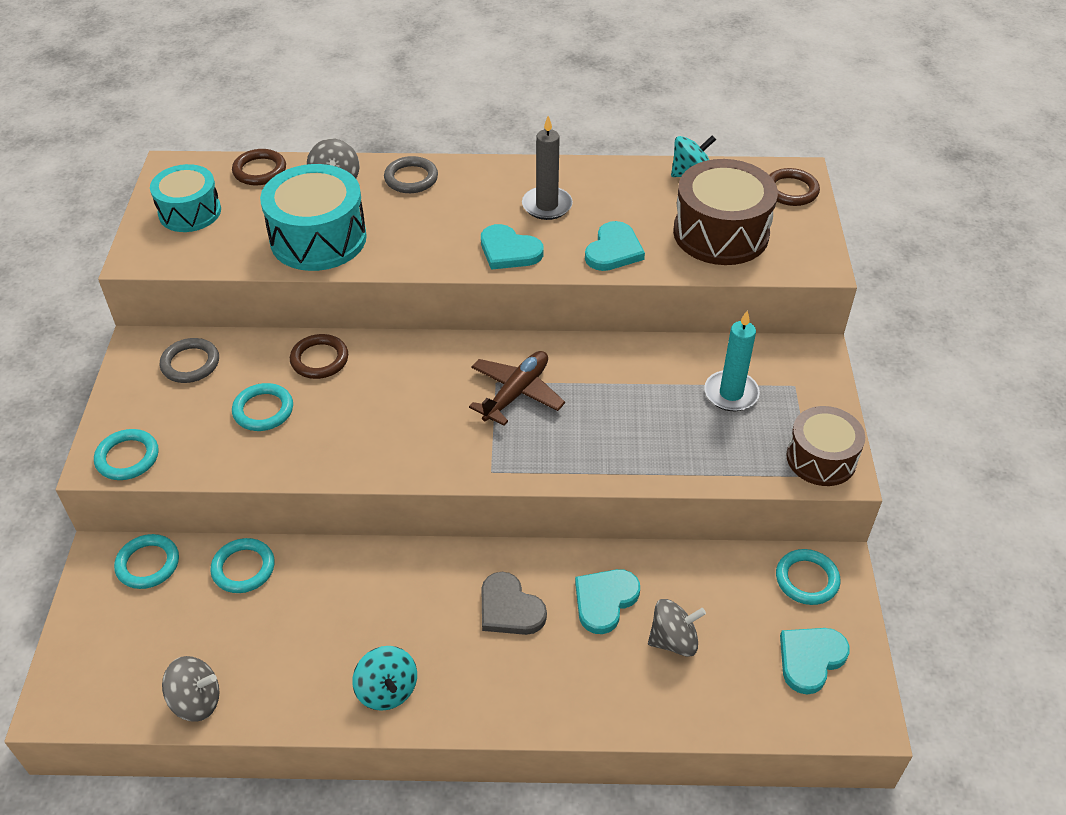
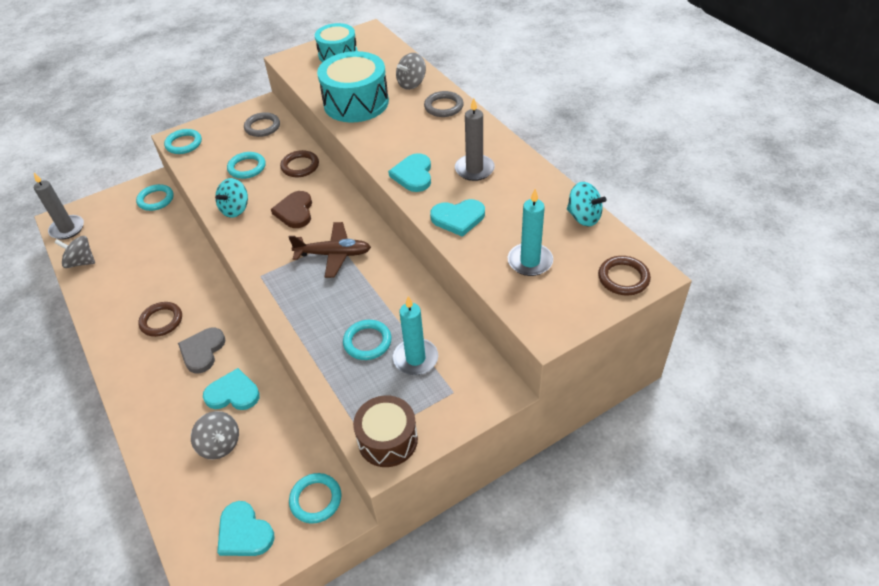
camera: 60 degrees right, 0 degrees up
(94, 700) = (67, 229): none -> grey candle
(196, 701) = (81, 262): grey spinning top -> grey spinning top turned 135 degrees clockwise
(243, 568) = (171, 232): turquoise ring -> turquoise ring (367, 342)
(260, 170) = (394, 56): brown ring -> brown ring (161, 321)
(387, 690) = (119, 328): turquoise spinning top -> turquoise spinning top (235, 209)
(404, 397) = (295, 211): none -> brown heart
(720, 233) = (530, 261): brown drum -> turquoise candle
(810, 659) = (244, 532): turquoise heart -> turquoise heart turned 150 degrees counterclockwise

